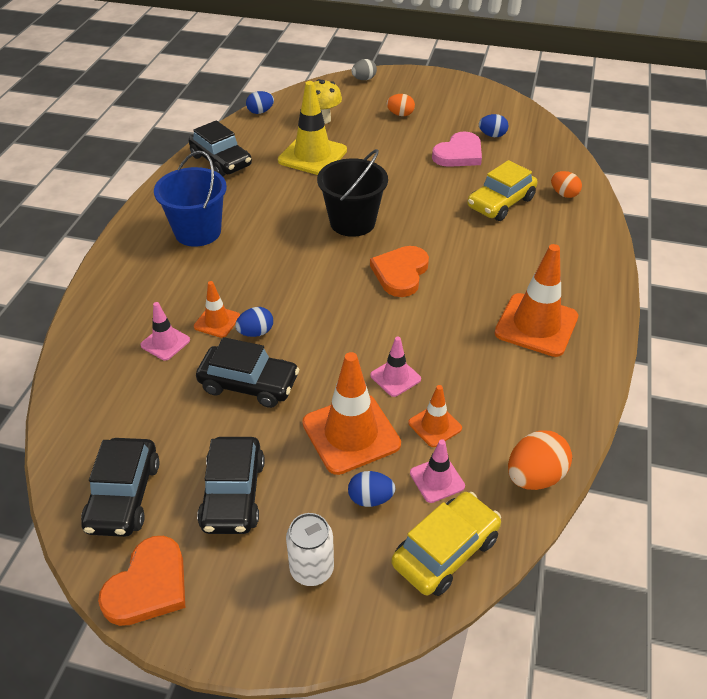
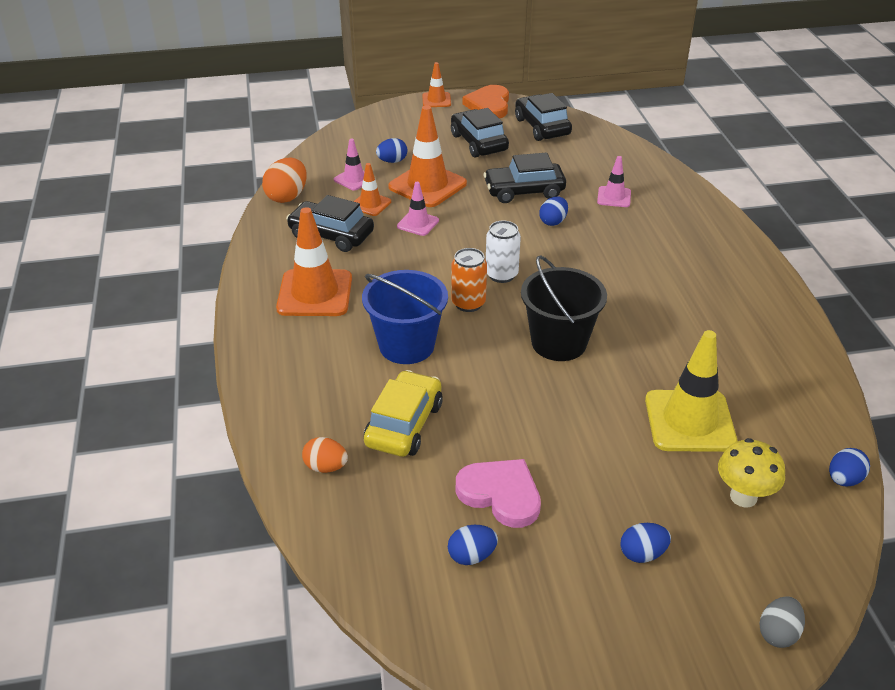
camera: 155 degrees right, 5 degrees down
(197, 232) = (700, 284): blue bucket -> blue bucket (406, 345)
(217, 322) = (592, 220): orange traffic cone -> orange traffic cone (436, 100)
(221, 161) = (786, 374): black car -> black car (331, 235)
(312, 569) = (406, 129): white can -> white can (501, 275)
(400, 114) = (642, 554): orange egg -> blue egg
(400, 273) = (468, 303): orange heart -> orange can
(445, 551) = (333, 153): yellow car -> none
(459, 154) = (500, 494): pink heart -> pink heart turned 105 degrees clockwise

